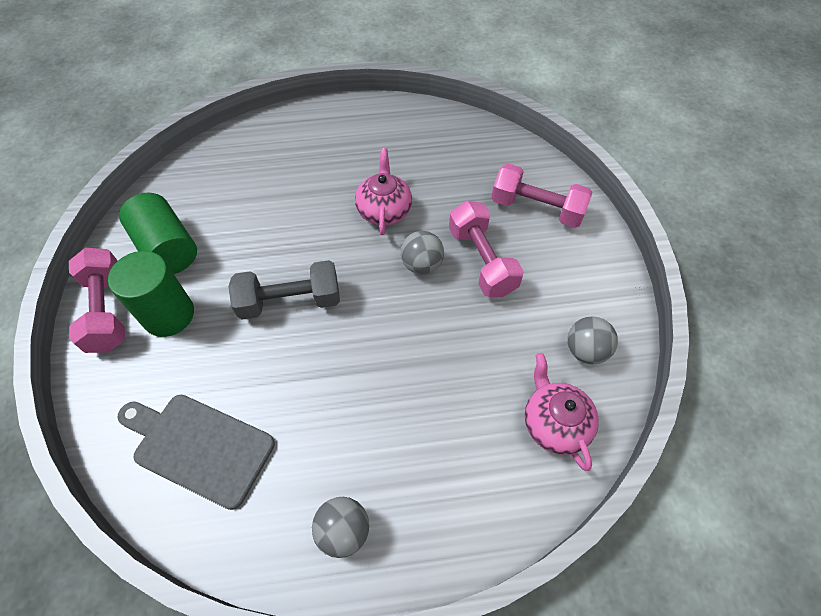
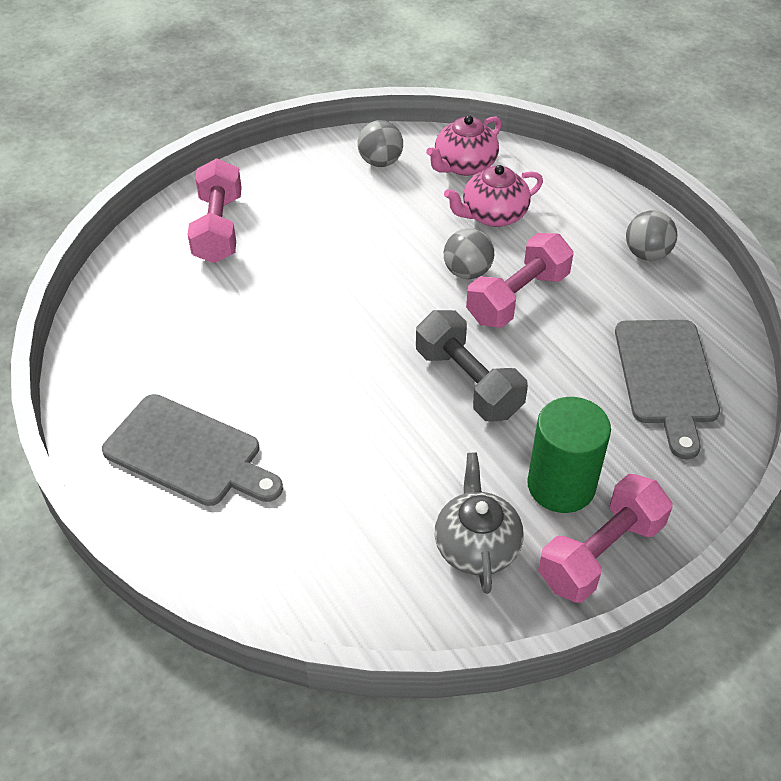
camera: 115 degrees left, 10 degrees down
(167, 248) = (476, 546): green cylinder -> grey teapot
(333, 142) = (188, 453): none -> grey cutting board
(384, 210) = (289, 352): pink teapot -> pink teapot (493, 215)
(421, 265) = (351, 293): grey ball -> grey ball (467, 272)
(481, 261) = (317, 250): pink dumbbell -> pink dumbbell (518, 298)

